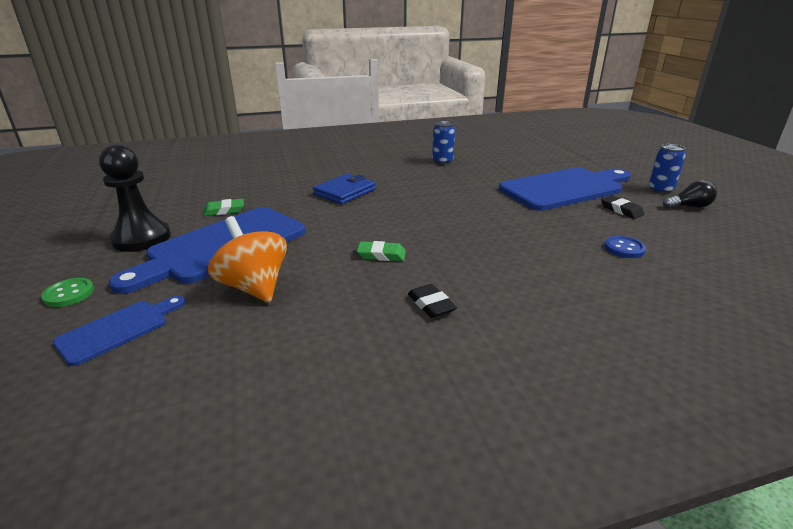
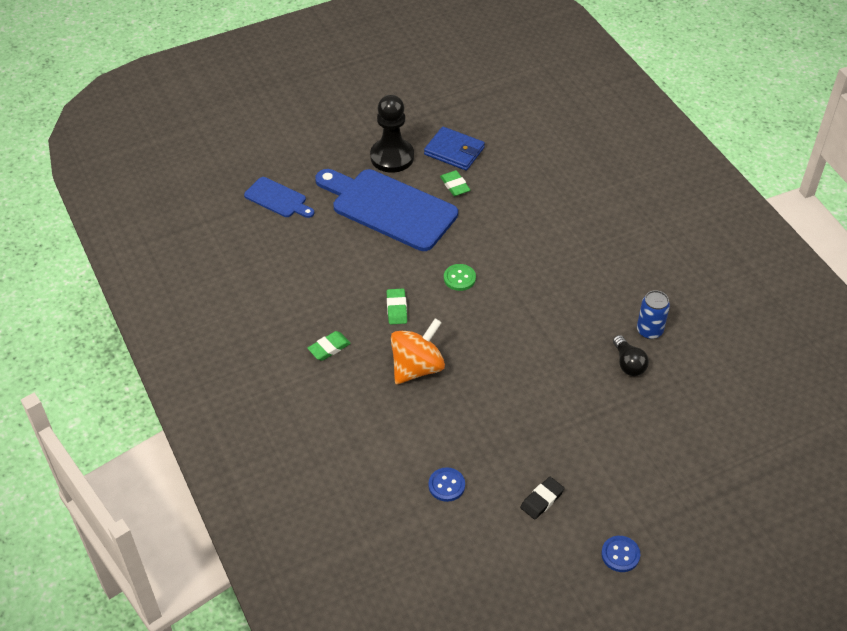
camera: 80 degrees right, 20 degrees up
(69, 294) = (311, 158): green button -> green button (459, 278)
(254, 287) = (335, 245): orange spinning top -> orange spinning top (417, 367)
(345, 192) = (522, 258): blue wallet -> blue wallet (454, 151)
(431, 304) = (329, 348): black eraser -> green eraser
(565, 188) = (594, 453): blue cutting board -> none
(660, 190) = (620, 554): blue can -> blue button
(689, 207) = (571, 571): black light bulb -> black light bulb (628, 363)

